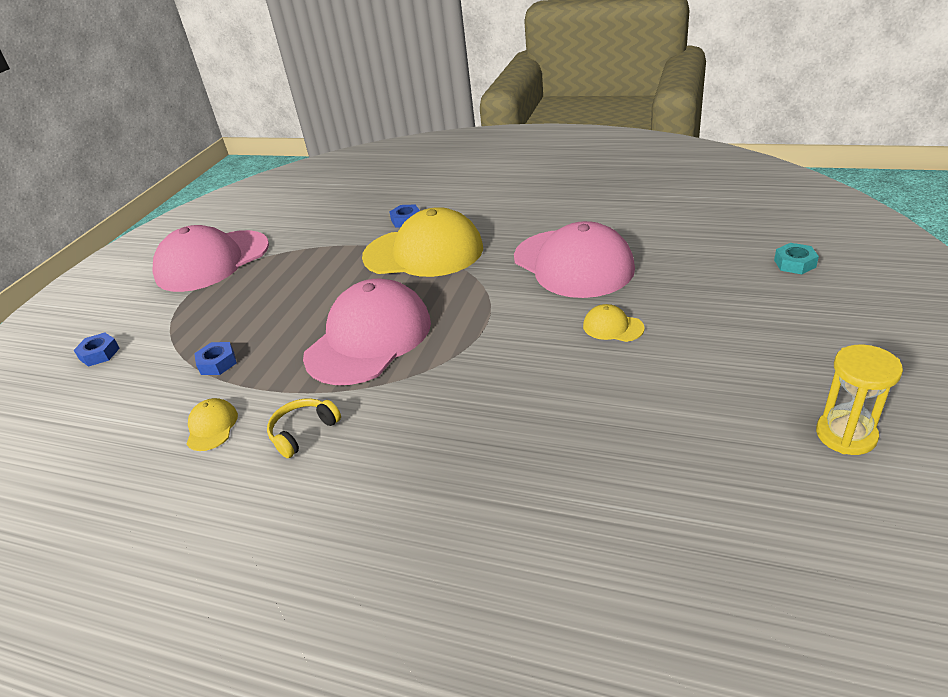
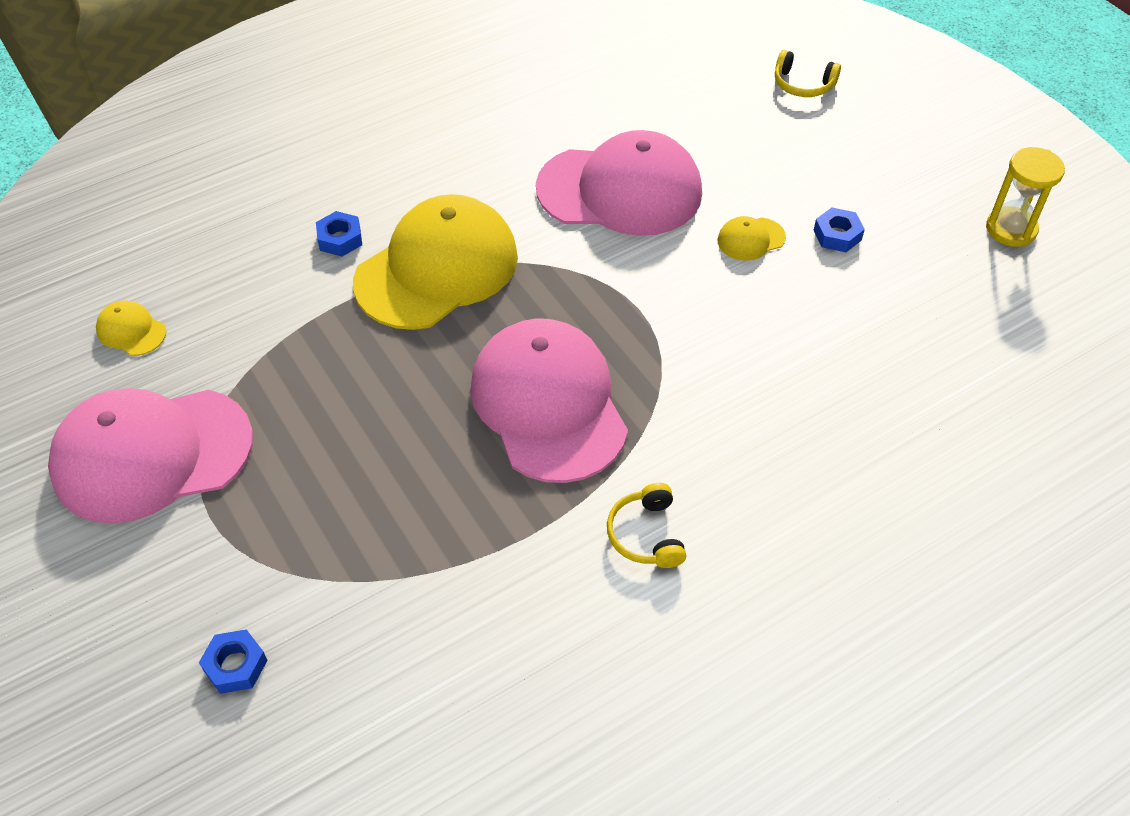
camera: 55 degrees left, 15 degrees up
(212, 261) = (152, 454): pink cap -> pink cap turned 75 degrees clockwise
(212, 427) = (547, 607): yellow cap -> yellow cap (131, 331)
(217, 363) = (424, 552): blue nut -> blue nut (837, 235)
(794, 263) = (802, 84): turquoise nut -> yellow headphones

